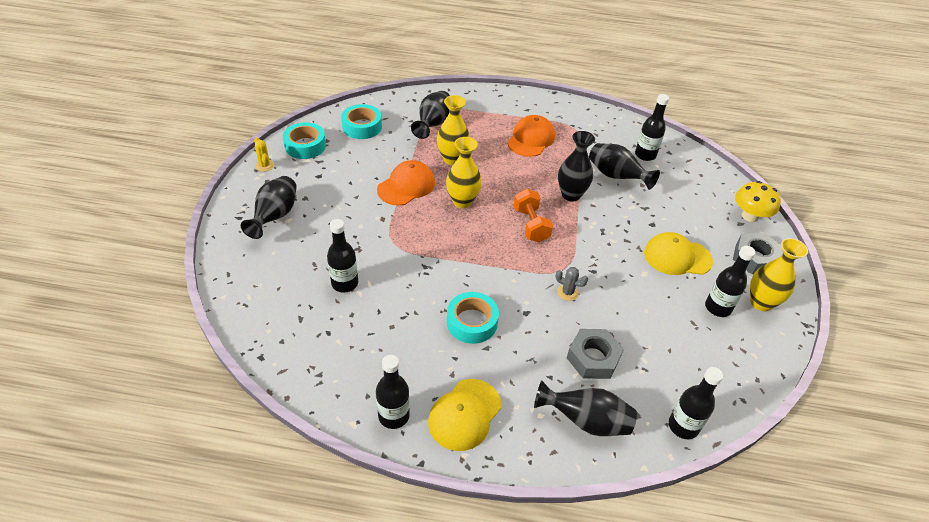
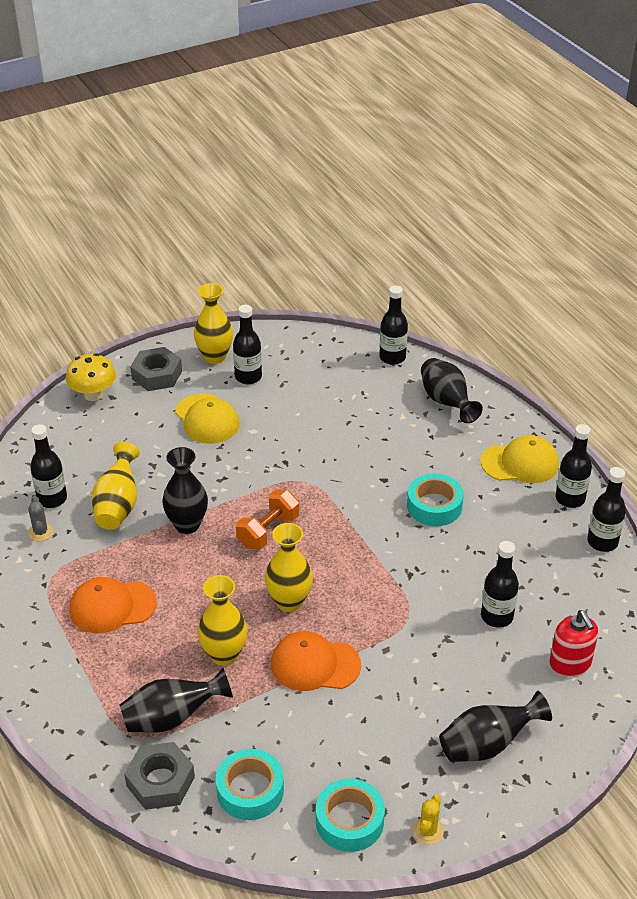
camera: 125 degrees left, 5 degrees down
(271, 291) = (570, 663): none -> red soap dispenser
(332, 398) = (602, 542): none -> black bottle
(567, 292) = (331, 466): grey cactus -> grey cactus (40, 532)
(593, 358) = (385, 422): grey nut -> grey nut (160, 781)
(616, 176) = (118, 505): black vase -> yellow vase

